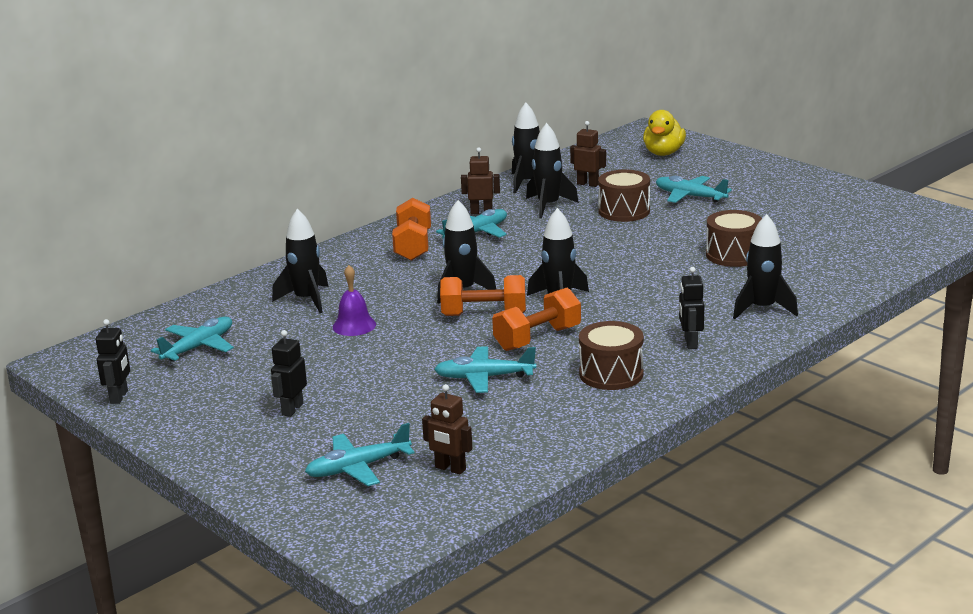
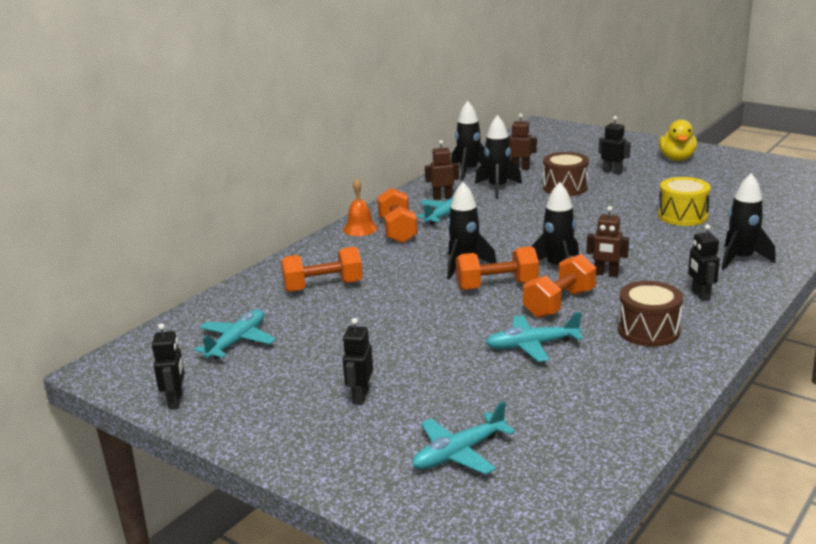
camera: 10 degrees left, 0 degrees up
(306, 300) = (323, 286): black rocket -> orange dumbbell
(354, 325) = (380, 307): purple bell -> none
(374, 240) = (360, 228): none -> orange bell
(450, 469) = (553, 444): brown robot -> brown robot (606, 274)
(663, 153) = (567, 140): yellow duck -> yellow duck (677, 158)
(690, 196) = (612, 172): turquoise plane -> black robot
(733, 255) = (682, 216): brown drum -> yellow drum

